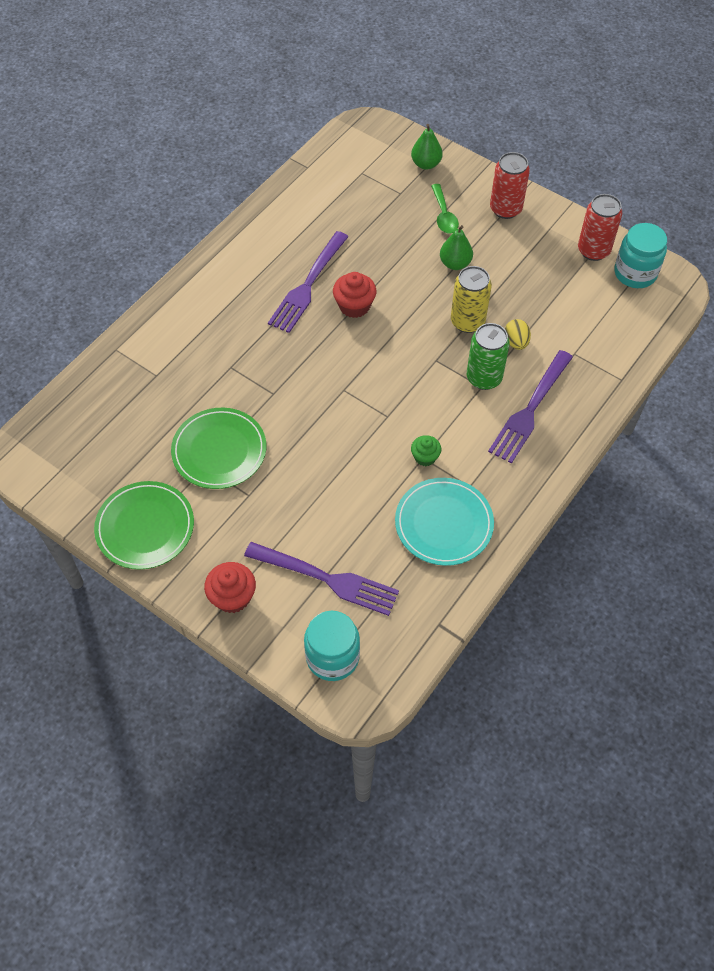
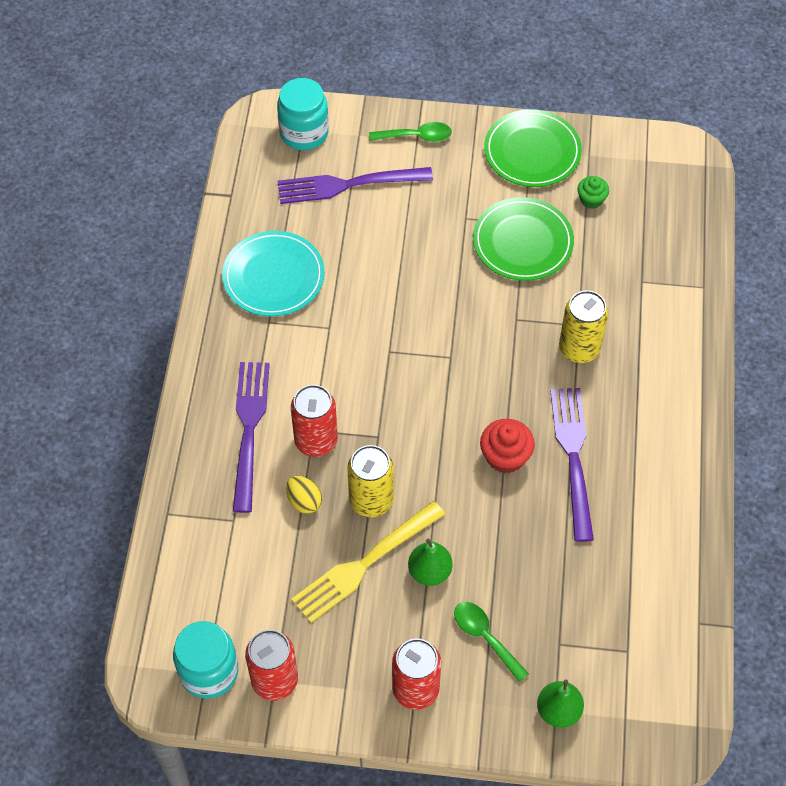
camera: 150 degrees right, 0 degrees up
(232, 597) = (416, 136): red cupcake -> green spoon
(244, 350) = (579, 348): none -> yellow can
(425, 457) = (327, 329): green cupcake -> green cupcake (591, 200)
(484, 378) = (316, 441): green can -> red can
(496, 287) = (364, 564): none -> yellow fork

